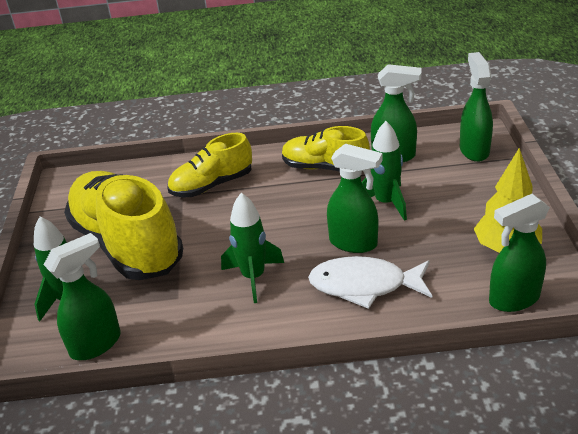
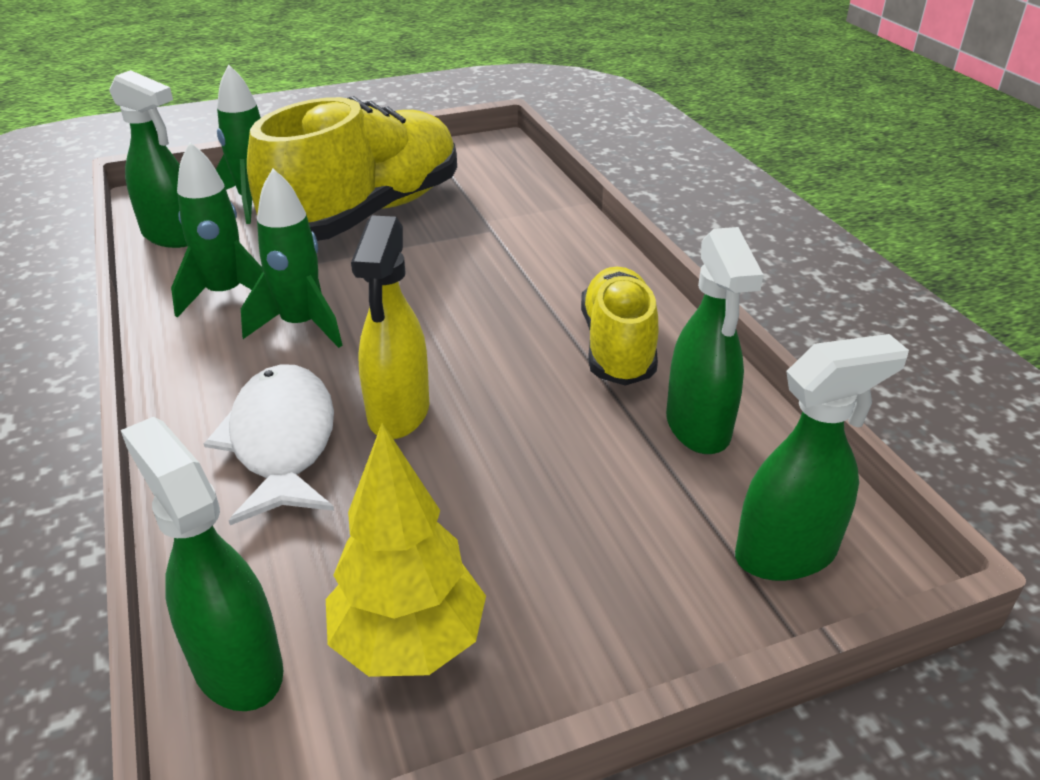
camera: 70 degrees right, 0 degrees up
(212, 185) = (523, 248): yellow shoe -> none
(354, 243) = (398, 413): green spray bottle -> yellow spray bottle
(386, 203) = (530, 437): green rocket -> green rocket (226, 294)

